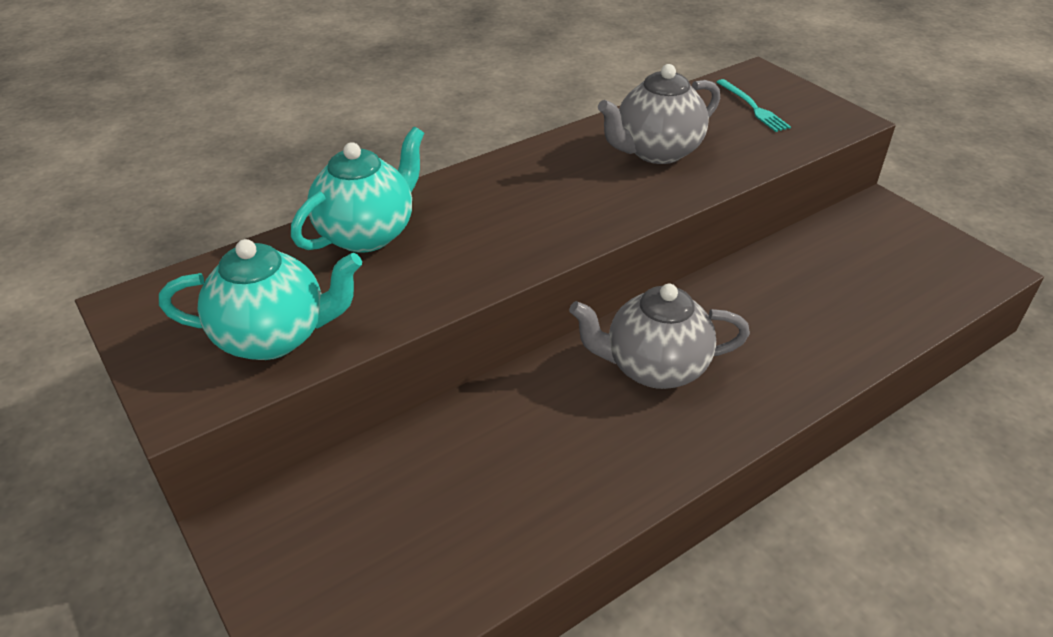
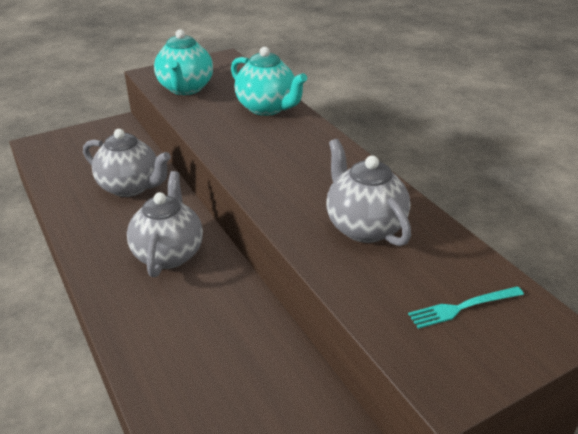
camera: 95 degrees right, 5 degrees down
(492, 448) = (130, 187): none -> grey teapot

